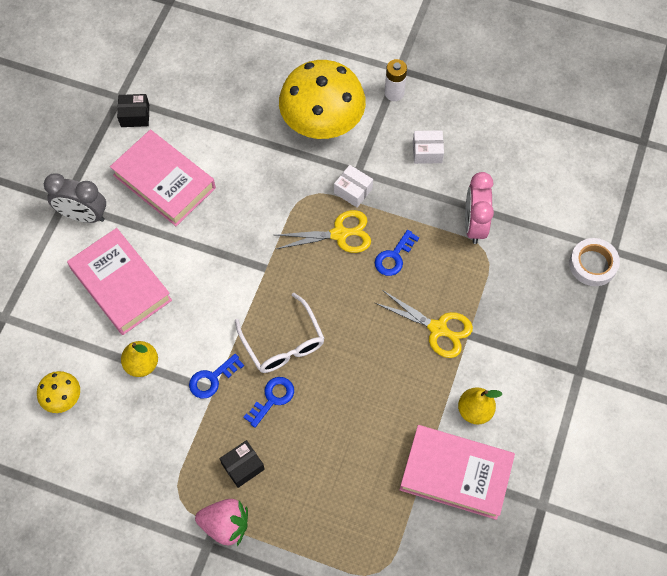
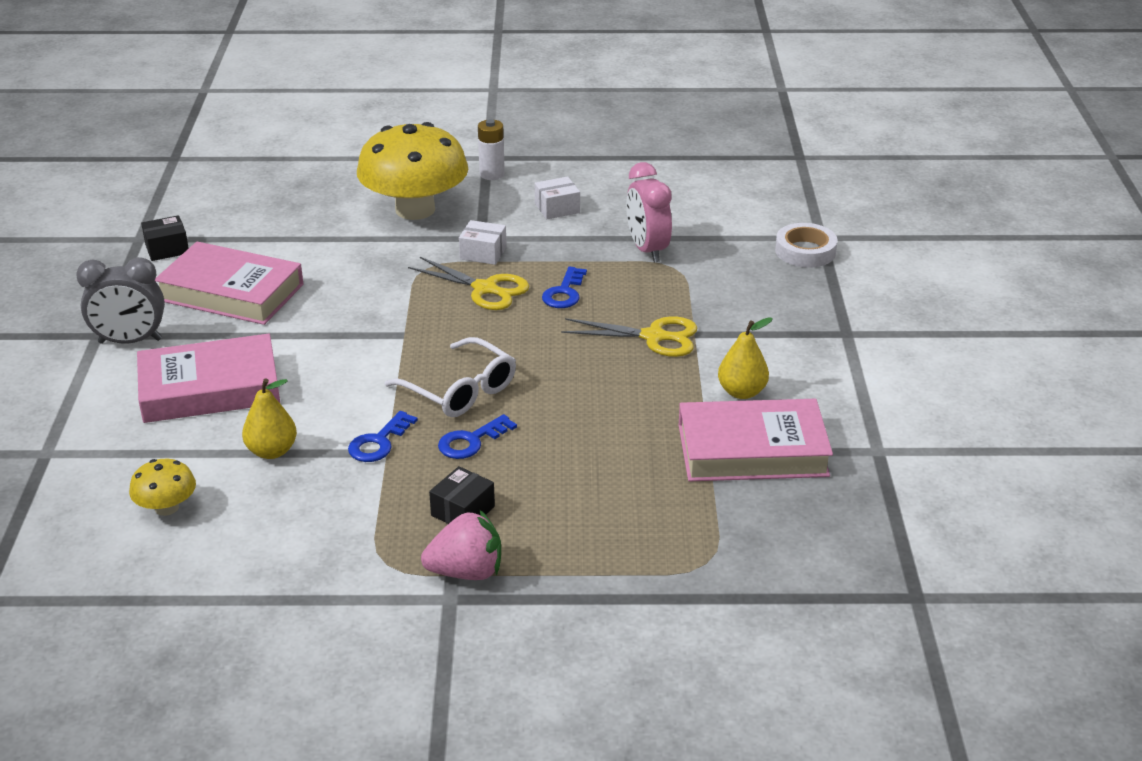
camera: 20 degrees left, 30 degrees down
(121, 285) = (210, 388): pink book -> pink book turned 45 degrees counterclockwise
(272, 399) = (471, 441): blue key -> blue key turned 150 degrees counterclockwise
(339, 234) = (485, 289): yellow scissors -> yellow scissors turned 60 degrees clockwise

